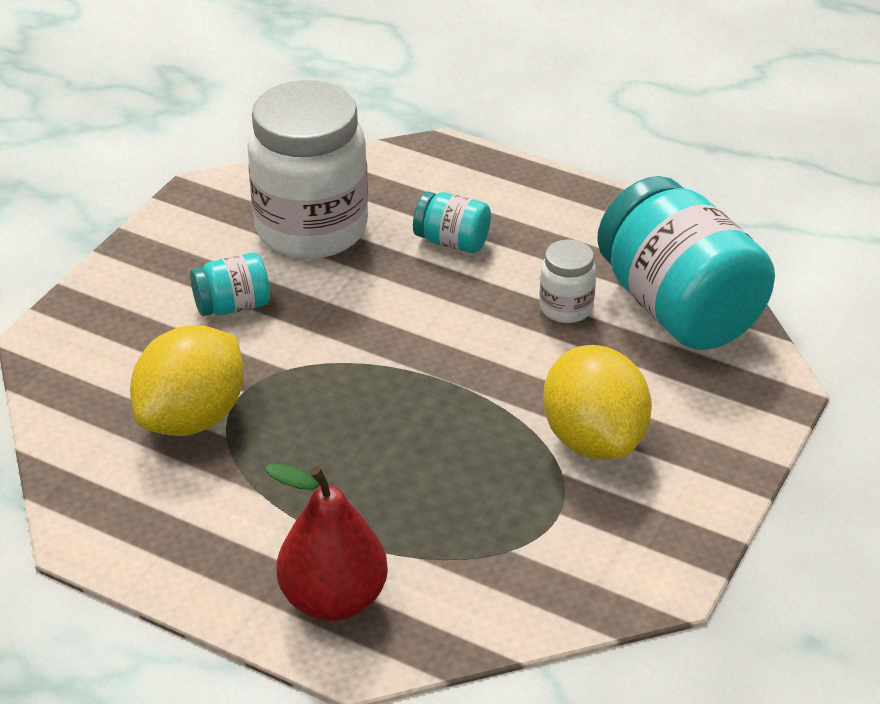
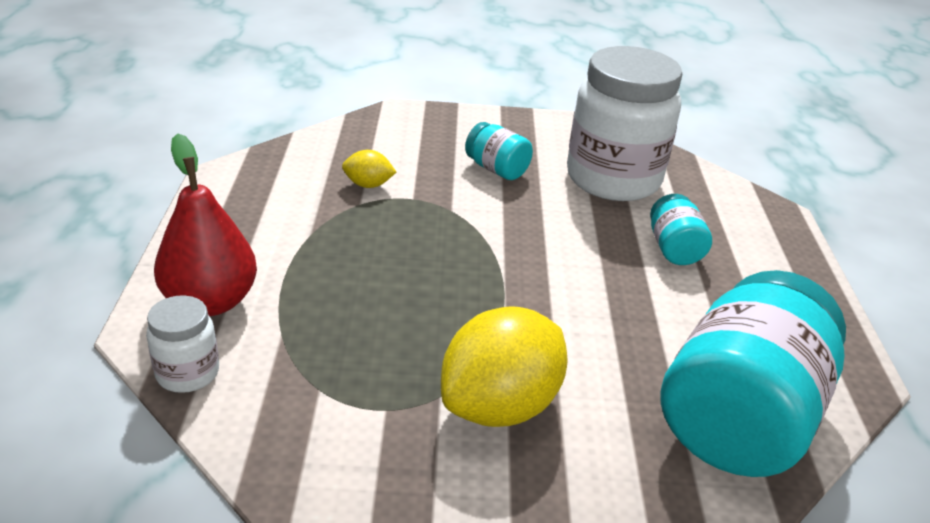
camera: 60 degrees right, 5 degrees down
(192, 417) = (368, 185): yellow lemon -> yellow lemon, size x0.46
(566, 308) = (660, 338): white jar -> white jar (188, 373)

